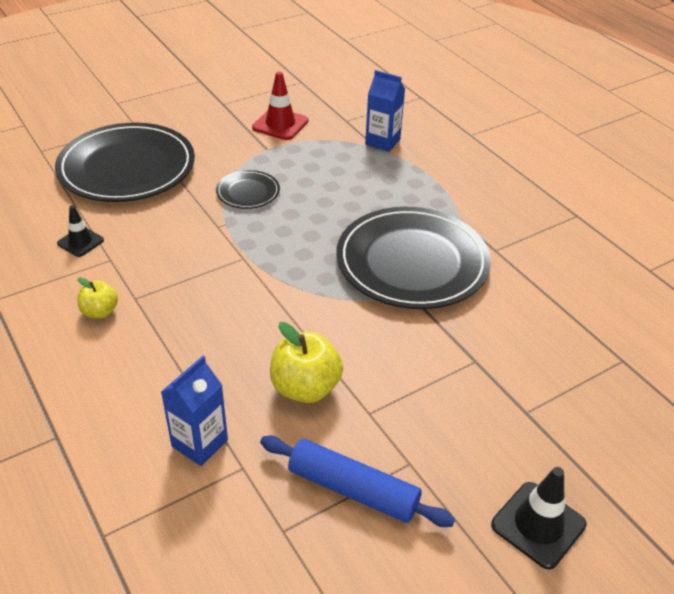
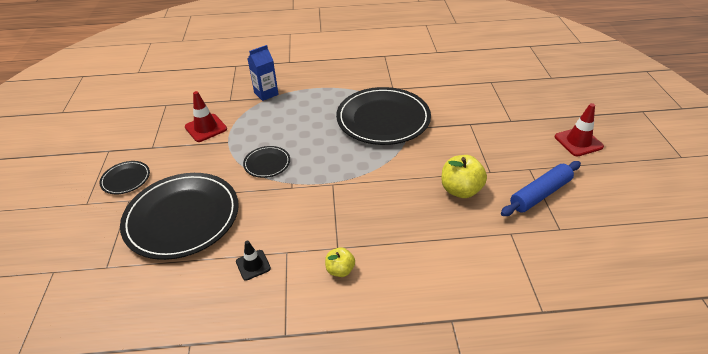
camera: 60 degrees left, 0 degrees up
(163, 109) = (126, 179): none -> black plate
(199, 443) = (485, 247): blue carton -> none
(538, 525) = (578, 142): black traffic cone -> red traffic cone

